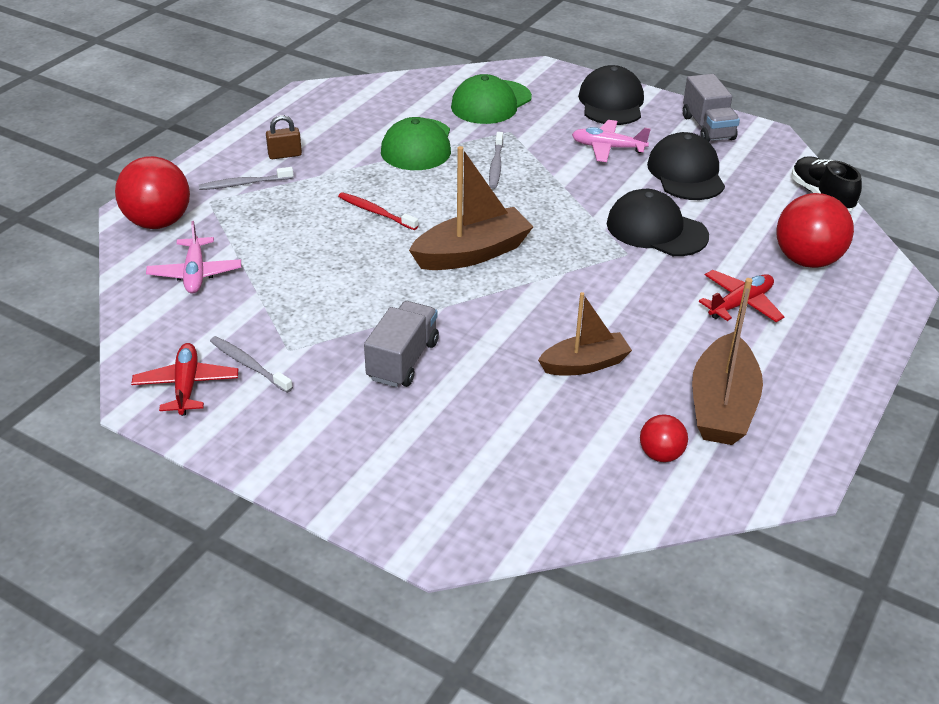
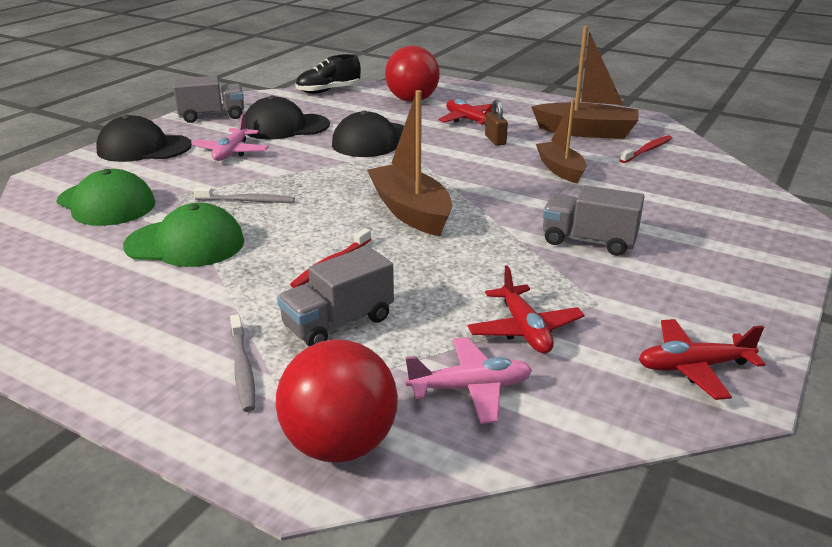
camera: 90 degrees left, 10 degrees down
(249, 364) = (635, 327): grey toothbrush -> none
(259, 304) = (524, 329): none -> red plane
(285, 155) = (171, 339): brown padlock -> brown padlock (495, 140)
(289, 218) = (338, 323): none -> grey truck
(660, 454) = (647, 150): red ball -> red toothbrush

